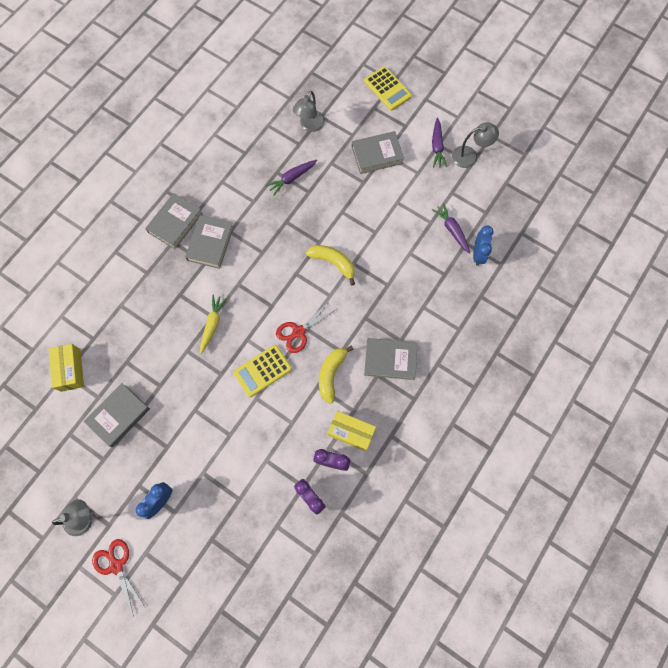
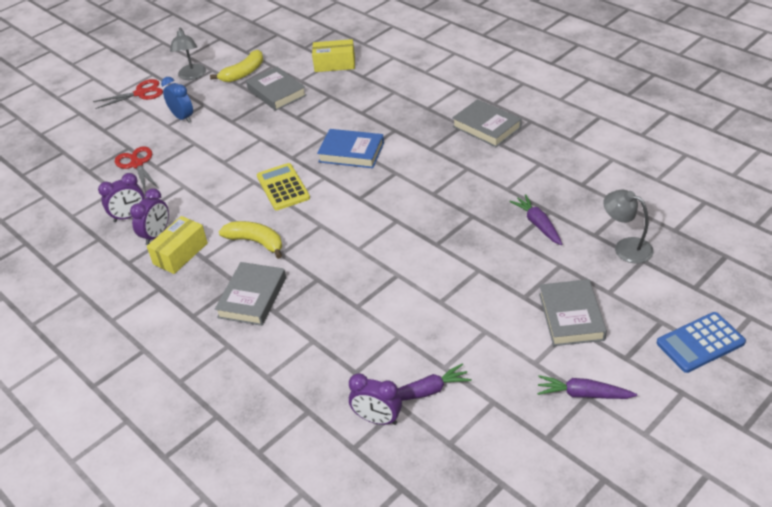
camera: 105 degrees right, 30 degrees down
(210, 243) = (454, 153): grey book -> none
(212, 324) = (351, 152): yellow carrot -> blue book
(299, 332) = (319, 218): red scissors -> red scissors (137, 164)
(333, 263) = (403, 255): yellow banana -> yellow banana (243, 73)
(387, 89) = (700, 343): yellow calculator -> blue calculator
(470, 156) = (562, 438): grey lamp -> none
(478, 254) = (377, 419): blue clock -> purple clock

